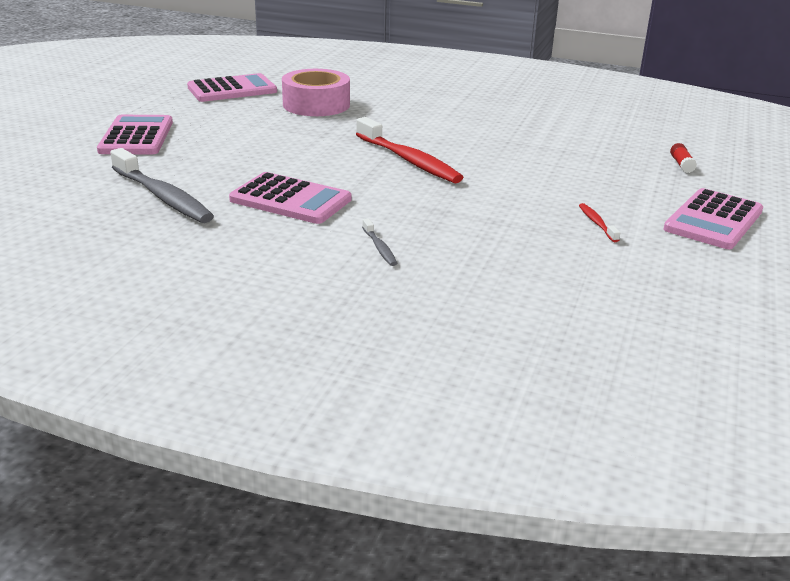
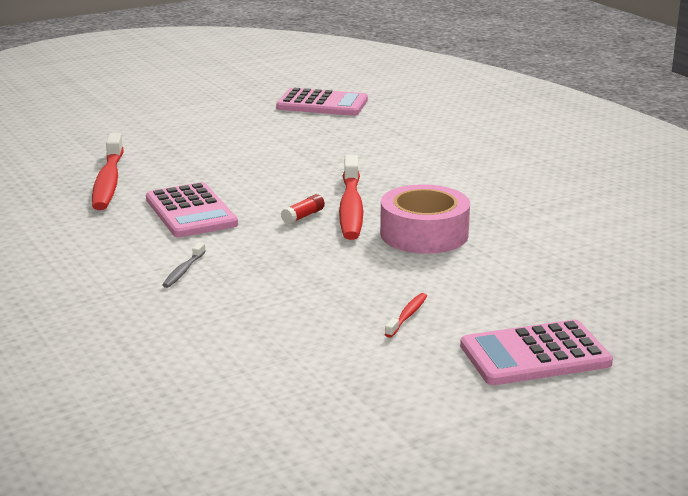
camera: 40 degrees right, 5 degrees down
(136, 136) = (174, 128): pink calculator -> none
(163, 197) = (108, 181): grey toothbrush -> red toothbrush
(316, 105) = (369, 135): pink tape -> pink tape (424, 234)
(681, 164) = (627, 293): red glue stick -> red glue stick (303, 216)

